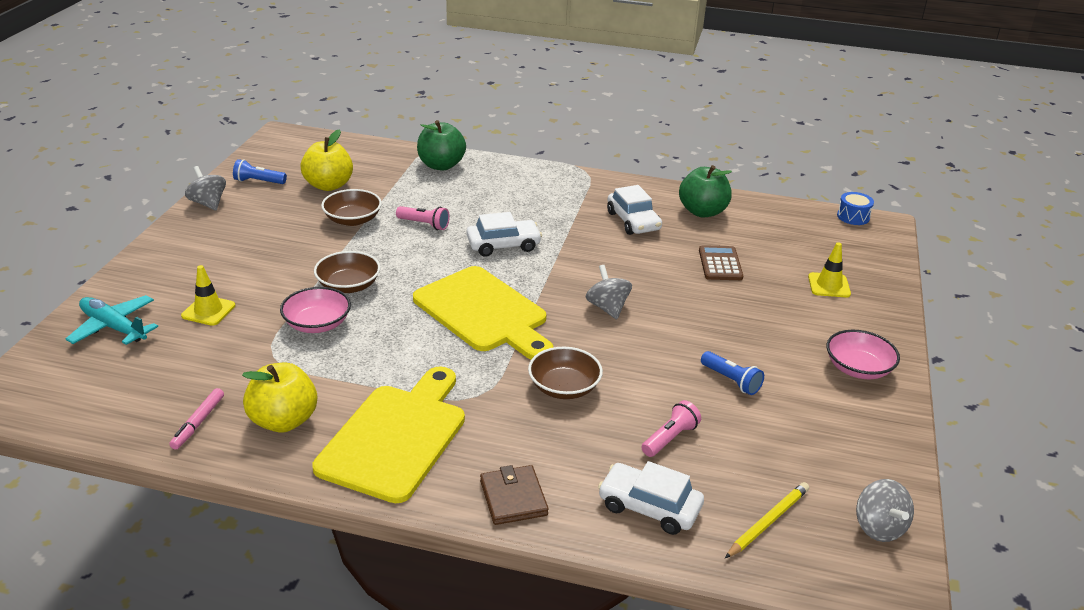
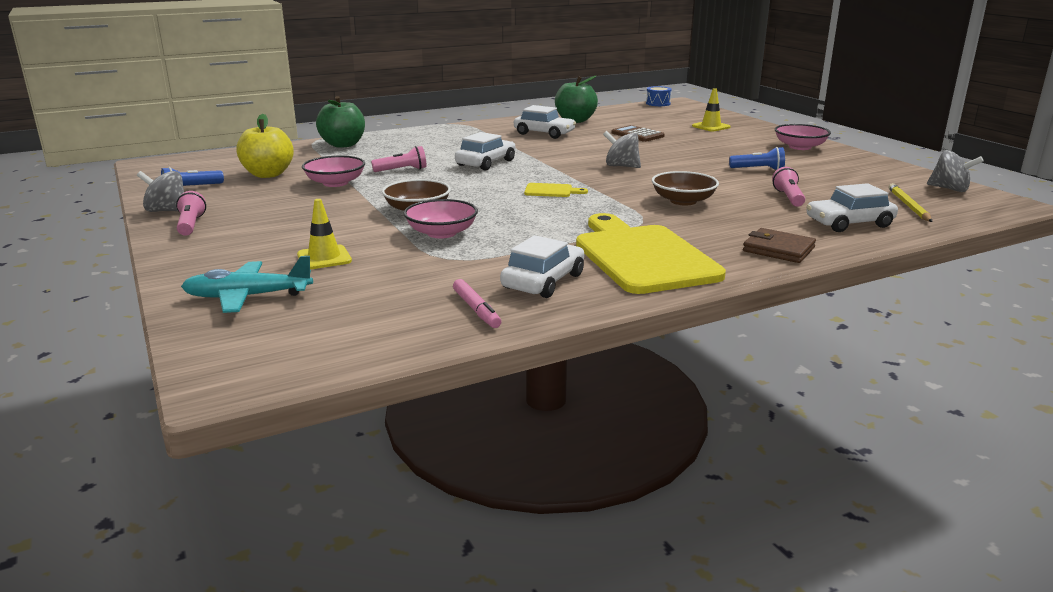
camera: 40 degrees left, 10 degrees down
(197, 228) = (191, 225): none -> pink flashlight
(284, 421) = (543, 281): yellow apple -> white car
(353, 220) = (335, 183): brown bowl -> pink bowl
(484, 313) = (551, 191): yellow cutting board -> yellow cutting board, size x0.40

